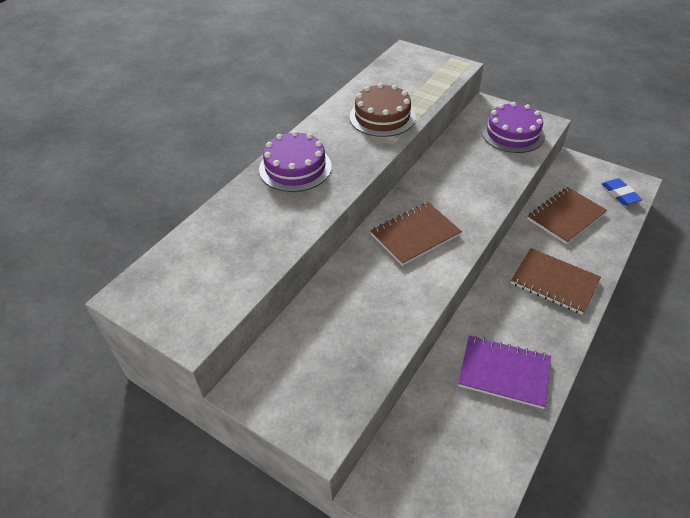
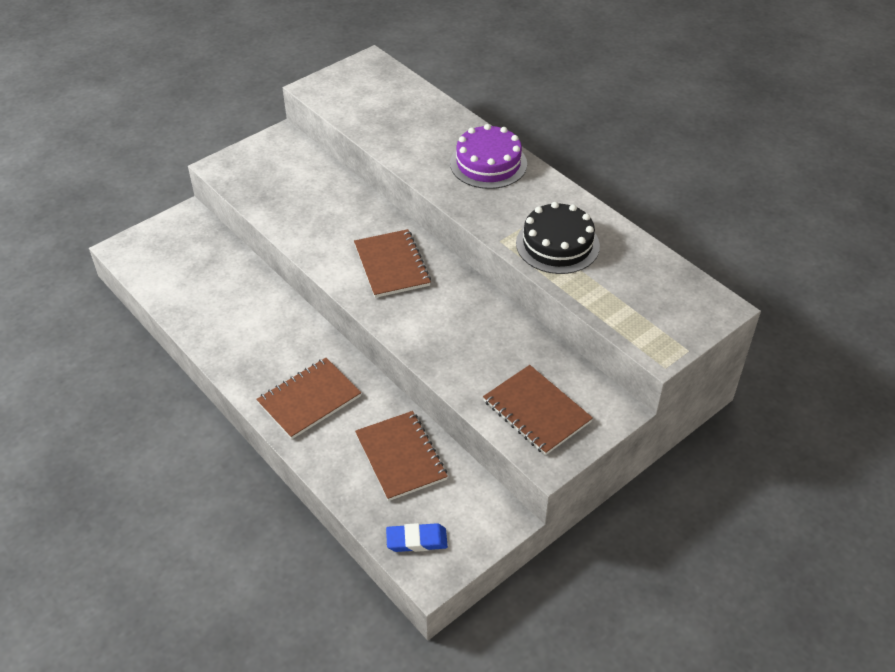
camera: 105 degrees right, 0 degrees up
(382, 117) = (557, 244): brown cake -> black cake
(504, 372) = (232, 319): purple notebook -> none
(512, 133) = (536, 411): purple cake -> brown notebook

